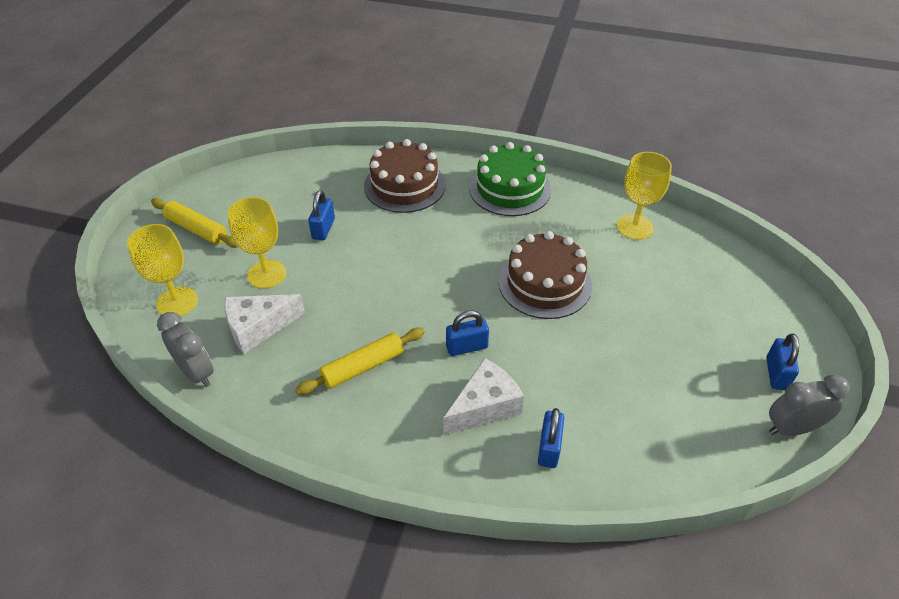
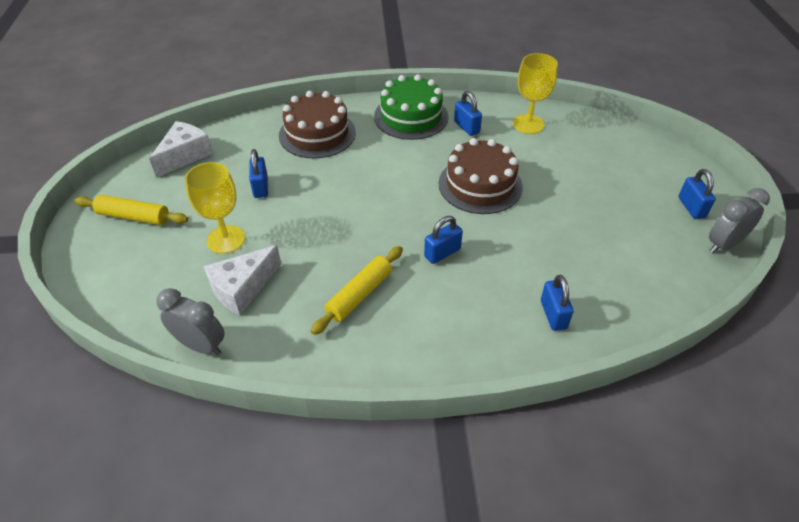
camera: 20 degrees left, 0 degrees up
(177, 302) = (147, 287): yellow goblet -> none
(484, 406) = (483, 297): white cheese -> white cheese (185, 155)
(563, 215) = (466, 127): none -> blue padlock

